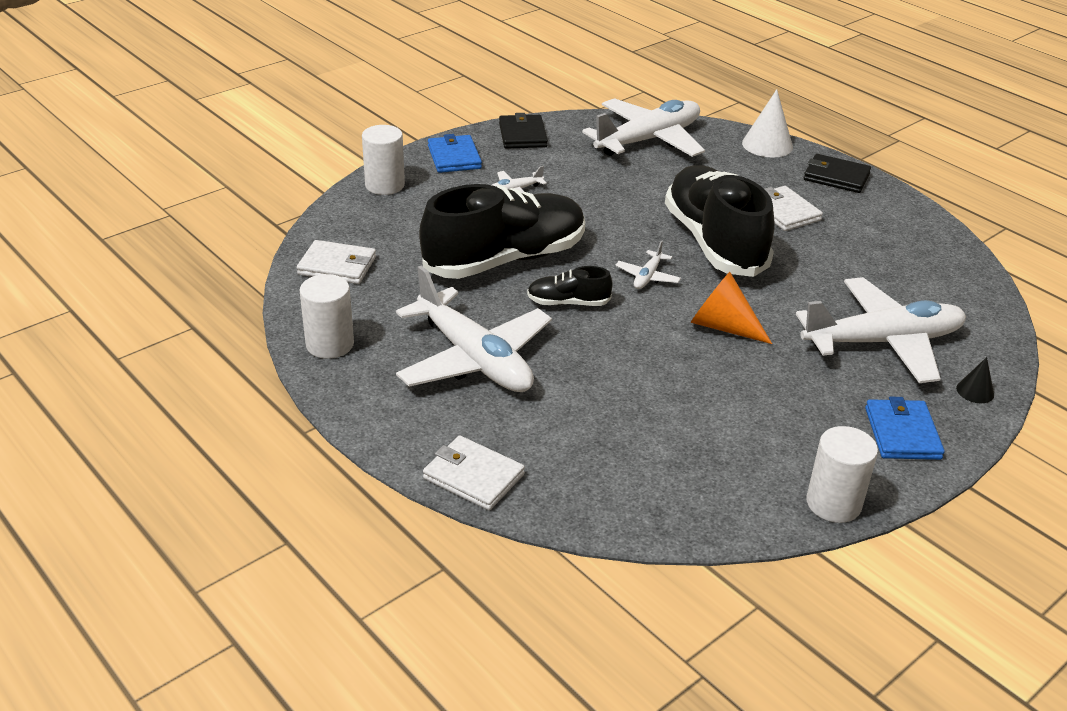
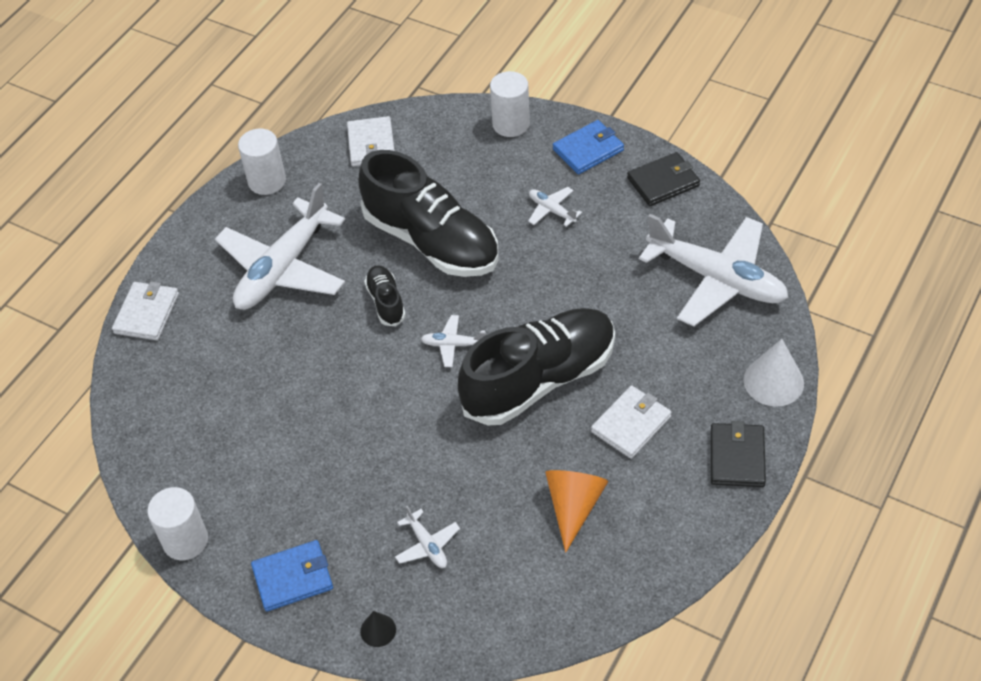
camera: 75 degrees right, 15 degrees up
(722, 326) = (399, 417): orange cone -> orange cone (574, 506)
(883, 342) = (427, 545): white plane -> white plane, size x0.42

